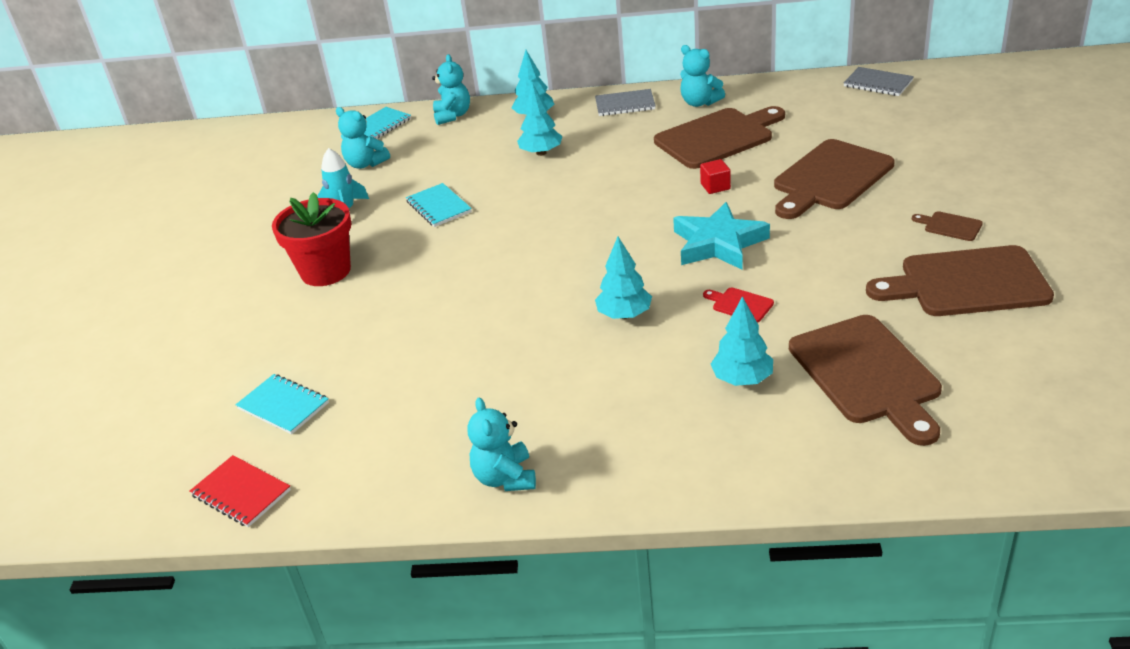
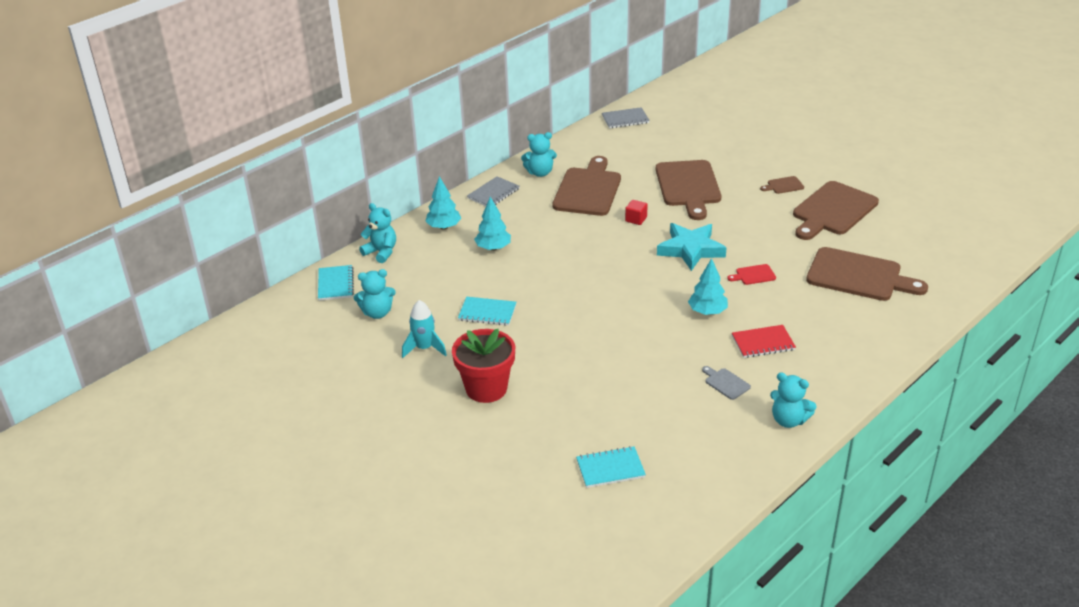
camera: 50 degrees left, 0 degrees up
(241, 493) = (673, 520): red notebook -> red notebook (763, 343)
(515, 397) = (726, 383): none -> grey cutting board
(742, 379) = (813, 309): turquoise tree -> none

